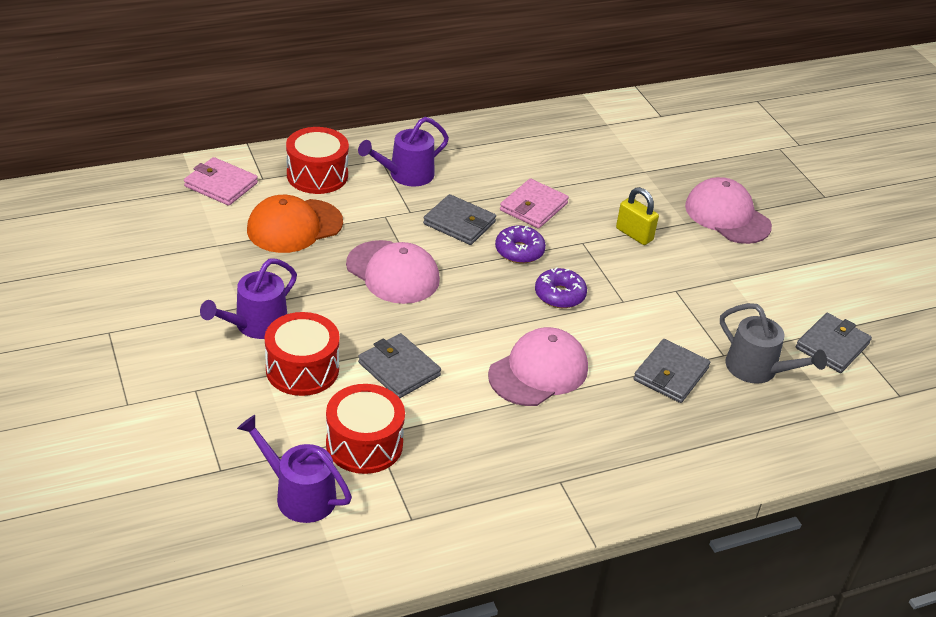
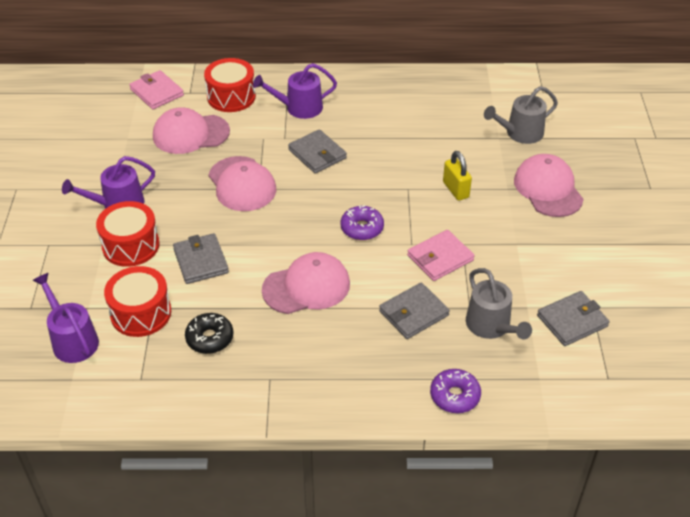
camera: 25 degrees right, 5 degrees up
(294, 226) = (190, 134): orange cap -> pink cap
(464, 453) = (210, 338): none -> black donut
(519, 251) = (351, 186): purple donut -> purple donut (454, 396)
(533, 207) = (385, 151): pink wallet -> pink wallet (440, 258)
(664, 163) = (520, 133): none -> grey watering can

